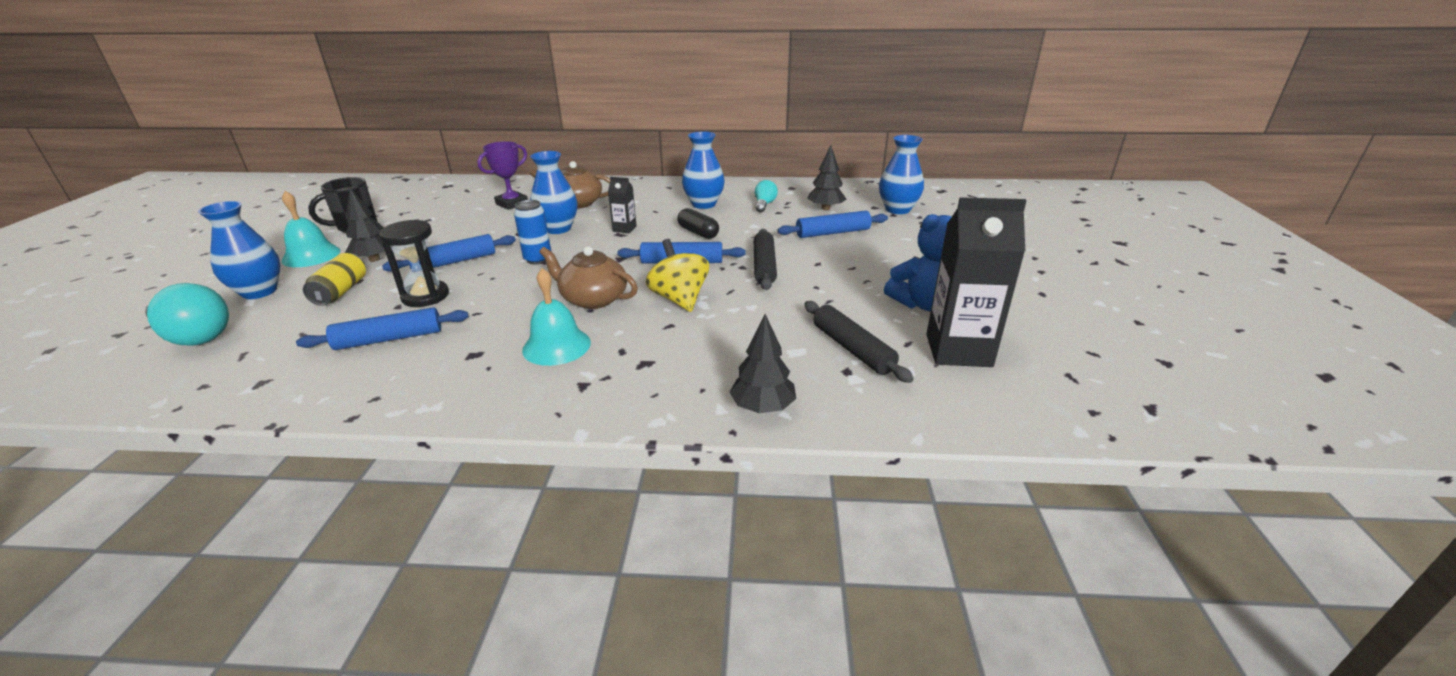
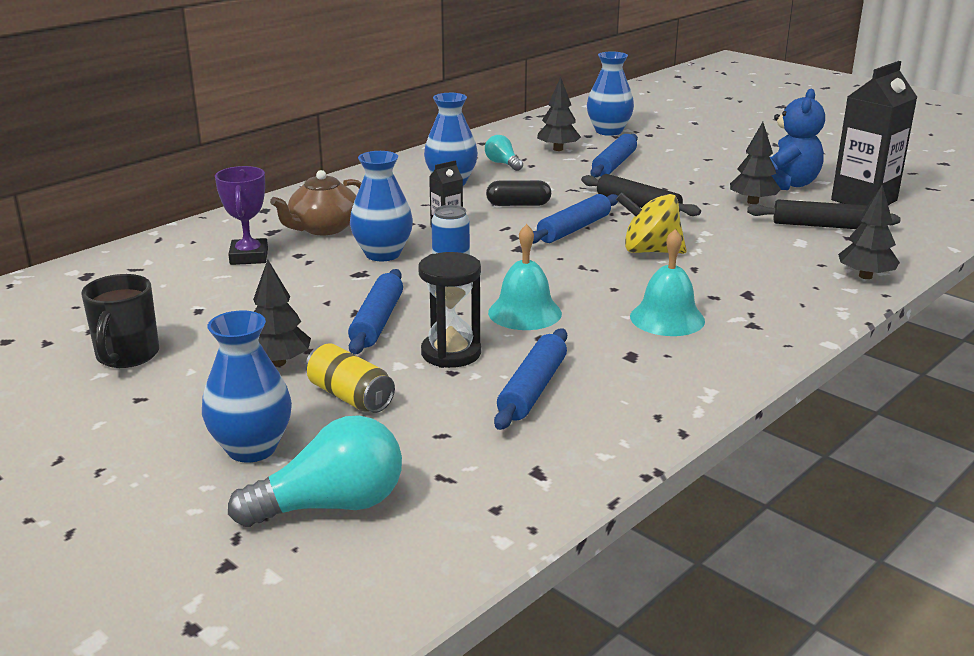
camera: 50 degrees left, 5 degrees down
(311, 255) = (180, 399): turquoise bell -> turquoise bell (524, 312)
(593, 299) = (593, 282): brown teapot -> none
(853, 303) = (752, 202): none -> black tree

